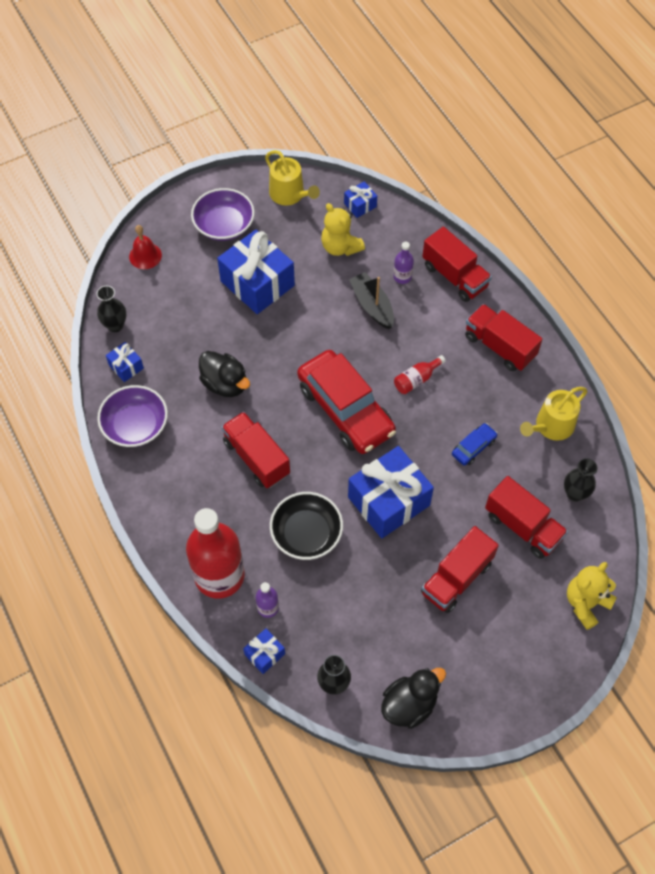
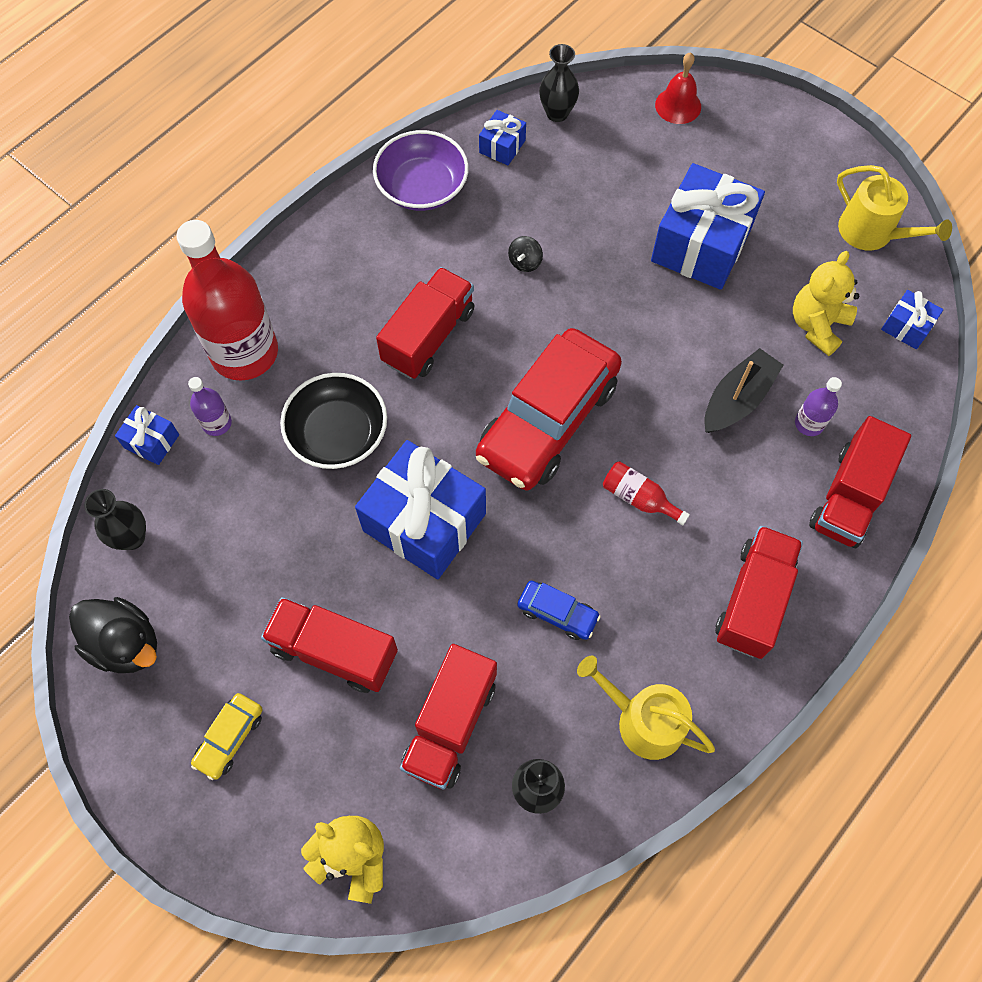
camera: 70 degrees right, 5 degrees up
(224, 225) = (775, 174): purple bowl -> none
(225, 384) = (525, 262): black duck -> black spinning top
(289, 194) = (872, 232): yellow watering can -> yellow watering can turned 75 degrees counterclockwise
(492, 654) = (230, 738): none -> yellow car

